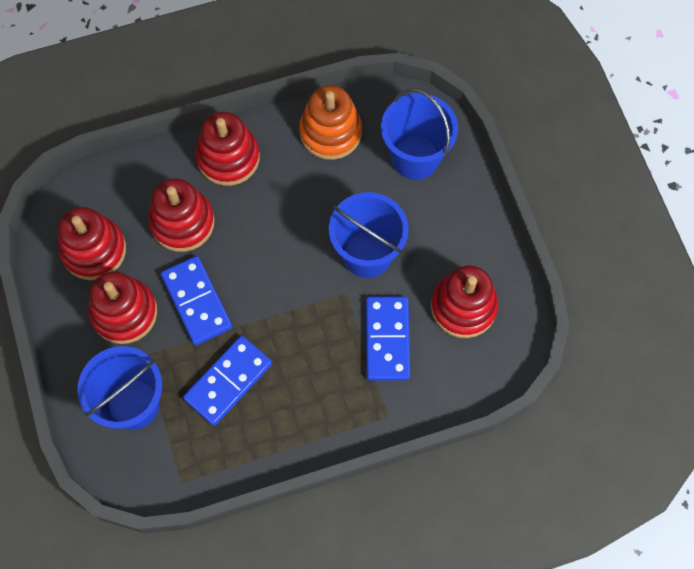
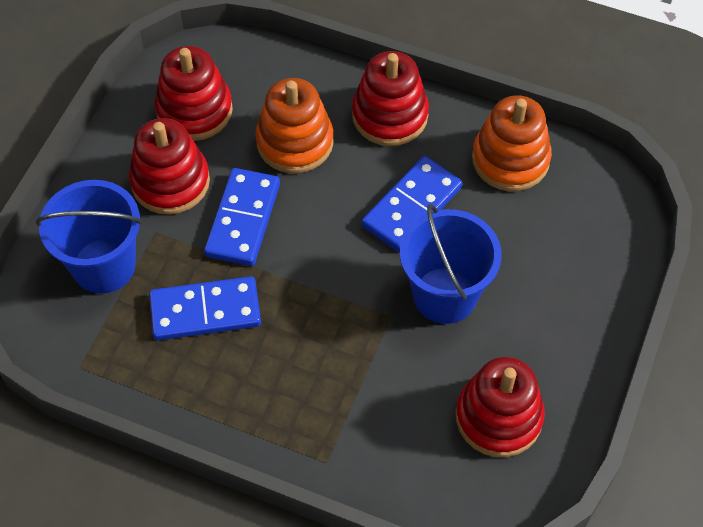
camera: 40 degrees right, 10 degrees down
(182, 222) = (295, 142): red stacking toy -> orange stacking toy
(387, 339) = (392, 389): blue domino -> blue domino (411, 206)
(415, 157) = (576, 240): blue bucket -> none

